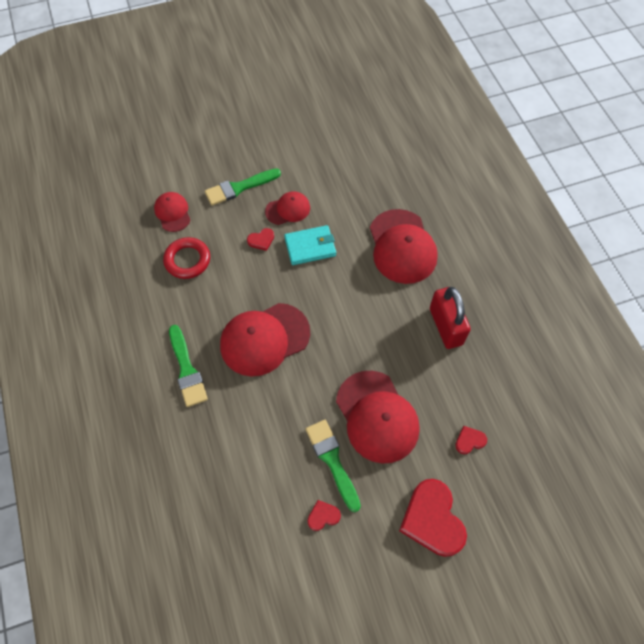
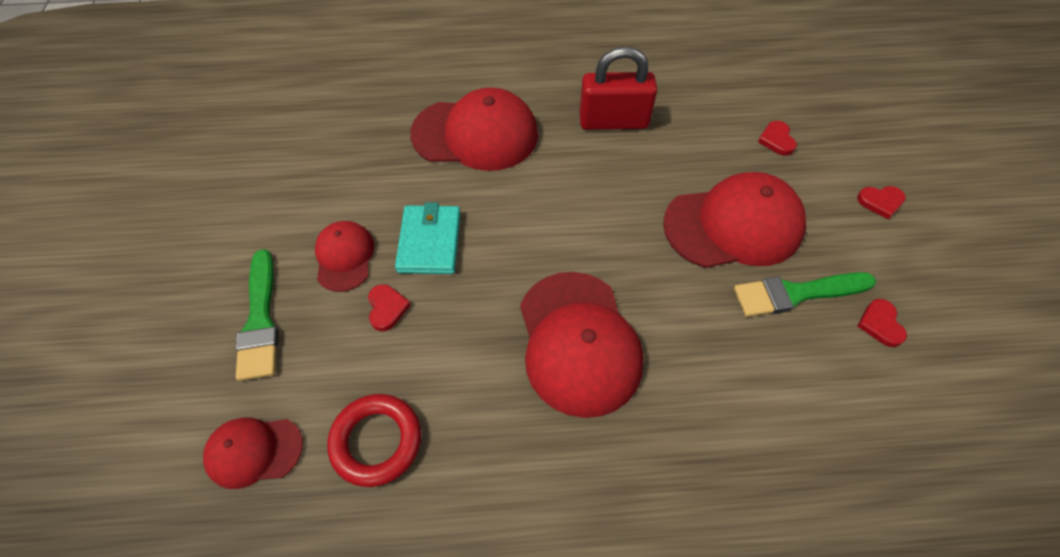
camera: 75 degrees left, 5 degrees down
(187, 370) = (608, 483): green brush -> none
(432, 519) = (880, 202): red heart -> red heart, size x0.45

